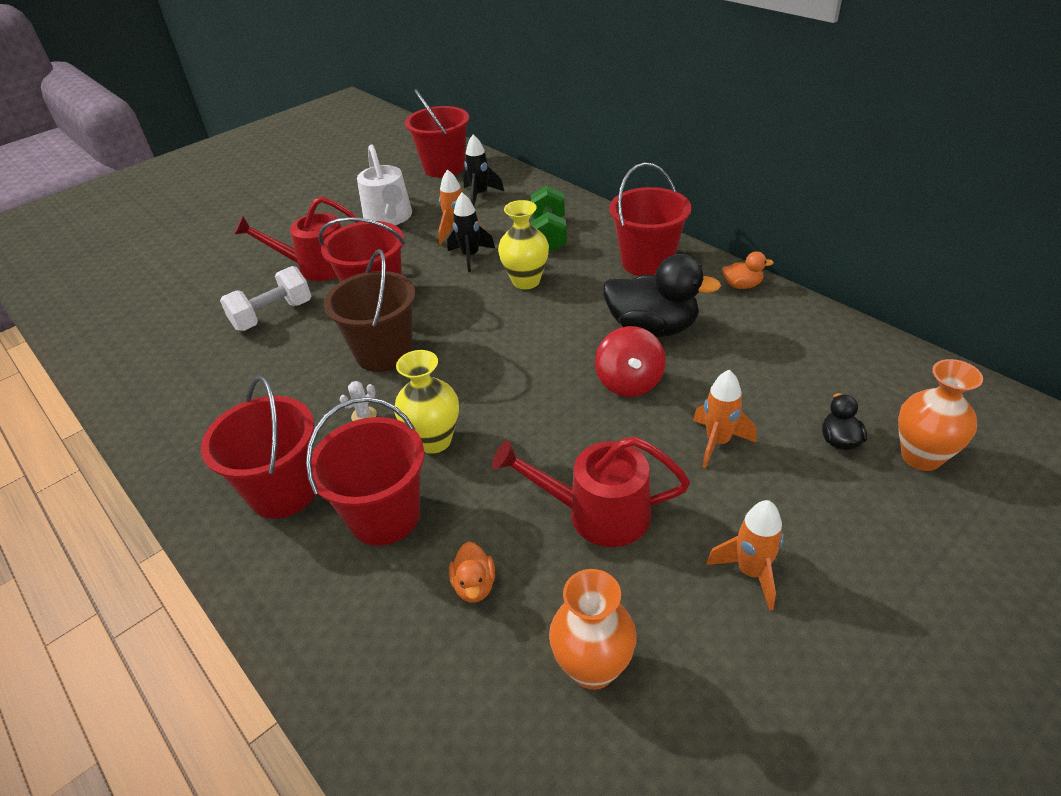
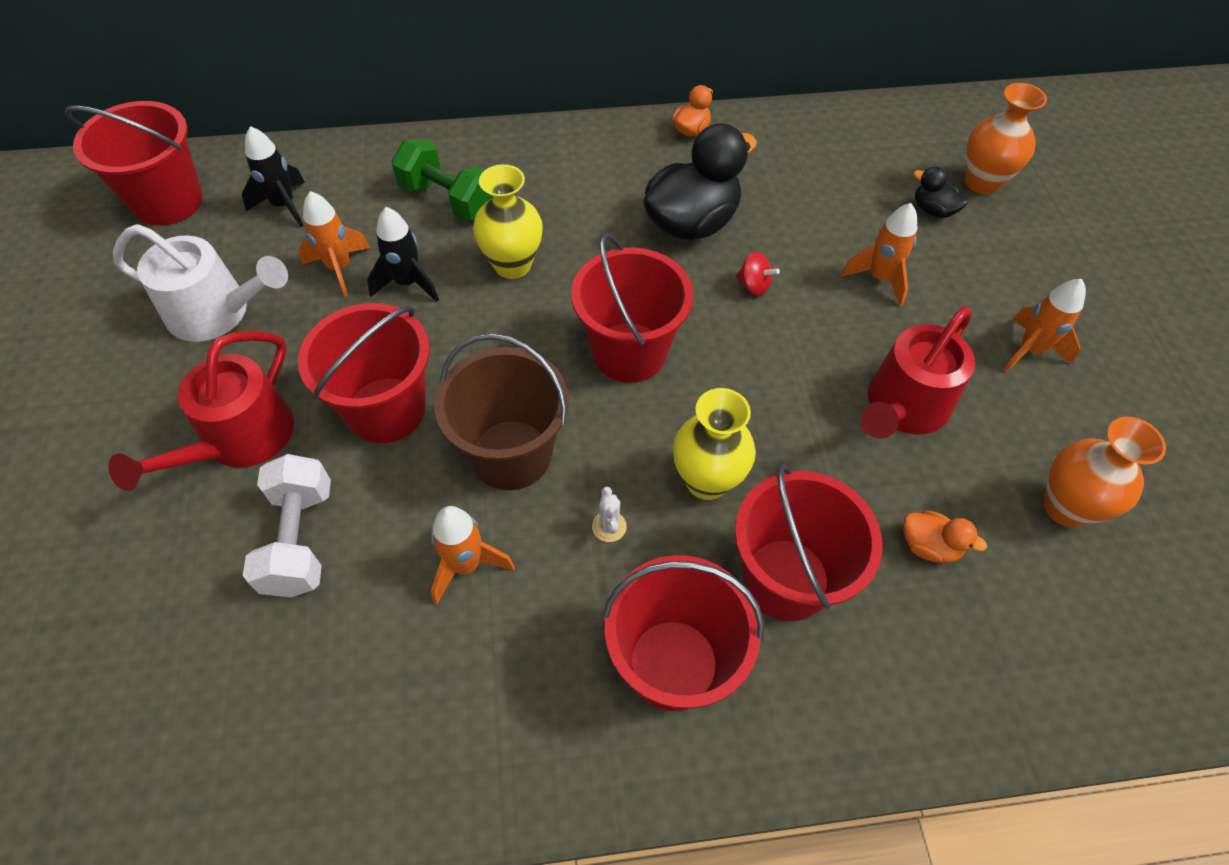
camera: 60 degrees left, 15 degrees up
(296, 376) = (466, 565): none -> orange rocket
(629, 382) = (753, 285): red spinning top -> red spinning top, size x0.54
(647, 262) = (585, 162): red bucket -> red bucket (629, 352)

